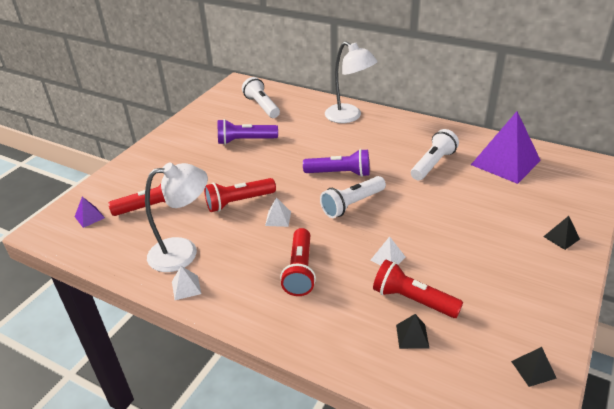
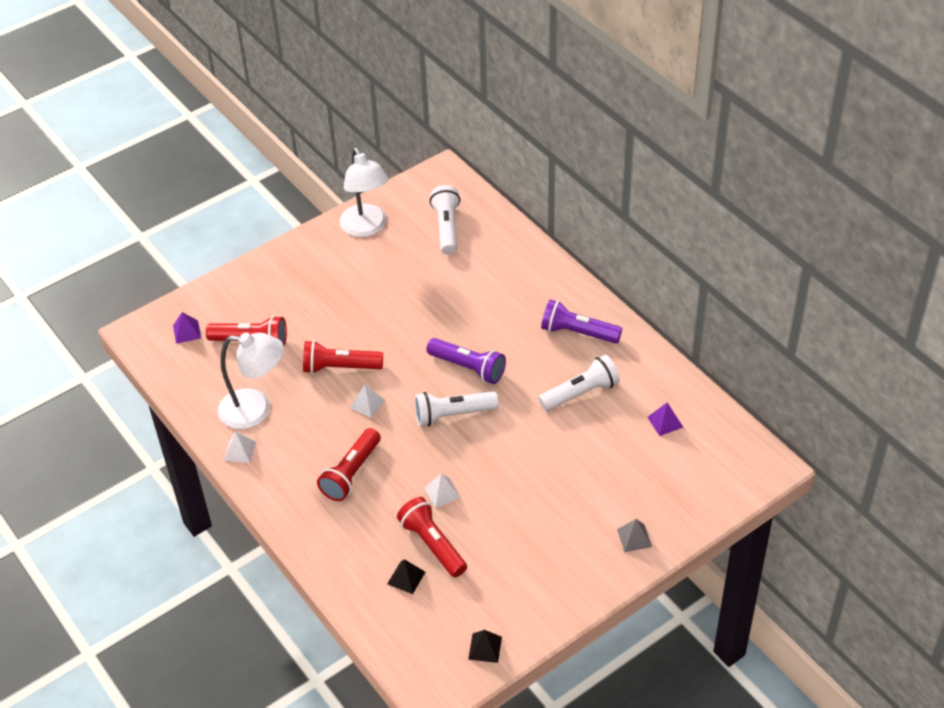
camera: 25 degrees right, 10 degrees up
(245, 140) = (395, 279): purple flashlight -> purple flashlight (578, 332)
(349, 117) = (539, 283): white lamp -> white lamp (366, 228)
(505, 162) = (665, 422): purple pyramid -> purple pyramid, size x0.42
(561, 237) = (634, 538): black pyramid -> grey pyramid

